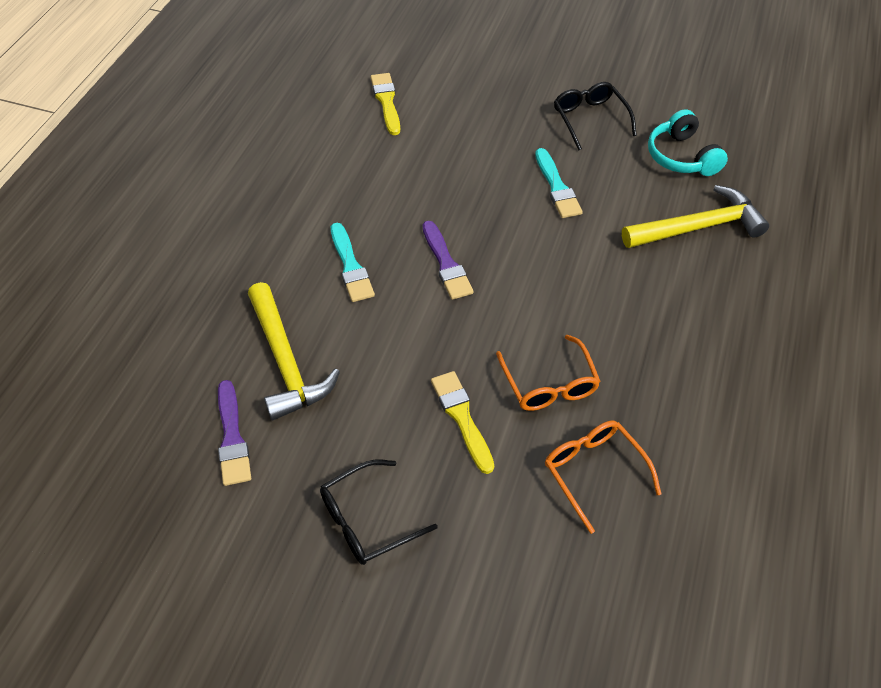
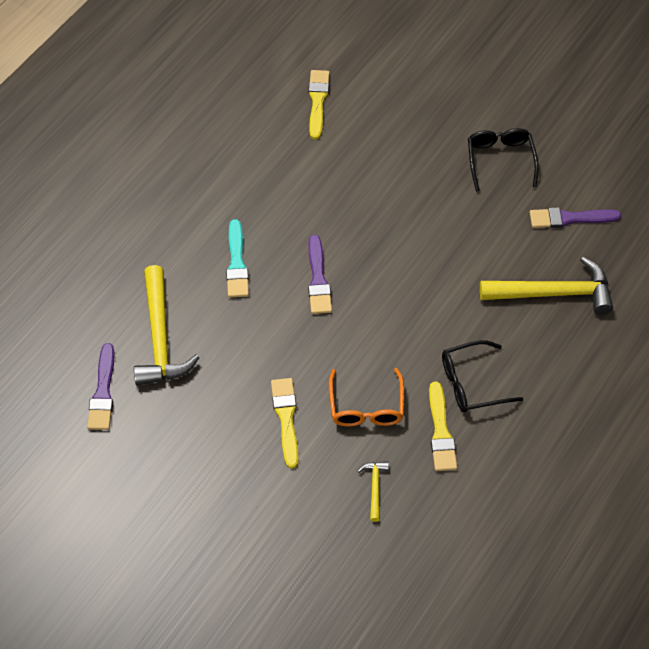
camera: 15 degrees right, 5 degrees up
(368, 520) = (188, 482): black glasses -> black glasses (472, 383)
(557, 187) = (442, 225): turquoise brush -> none
(594, 472) = (375, 488): orange glasses -> yellow hammer
(643, 392) = (441, 432): none -> yellow brush
(681, 157) = (570, 218): turquoise headphones -> purple brush

